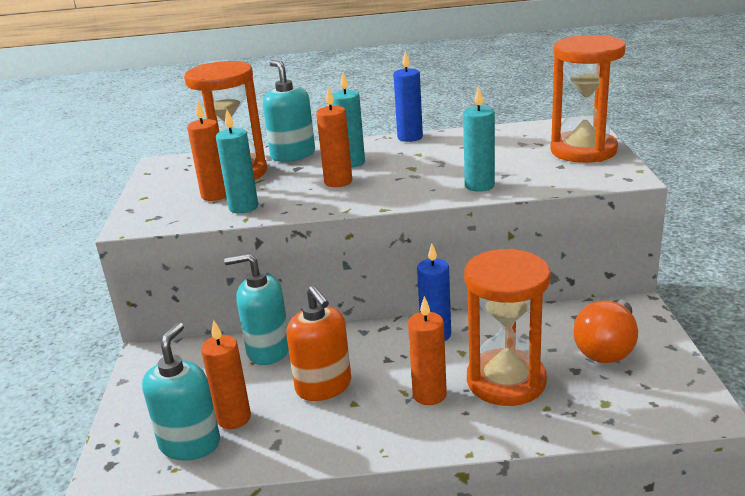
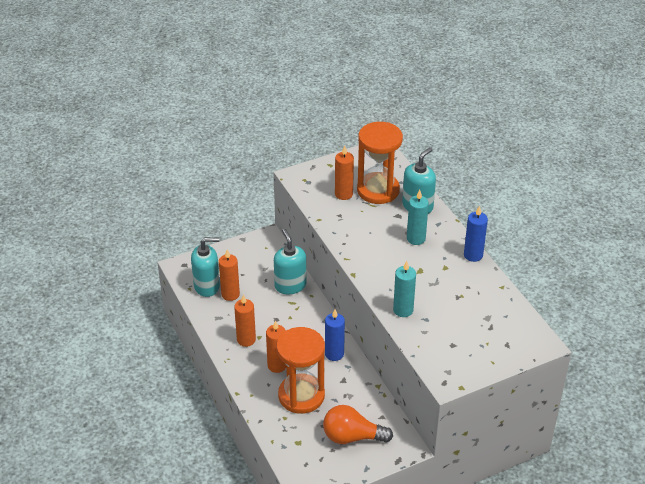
camera: 65 degrees right, 15 degrees up
(243, 207) = (332, 213): turquoise candle -> none
(324, 386) = (268, 320): orange soap dispenser -> none
(338, 182) = (383, 242): orange candle -> orange candle (246, 340)
(583, 151) = (485, 353): orange hourglass -> none

